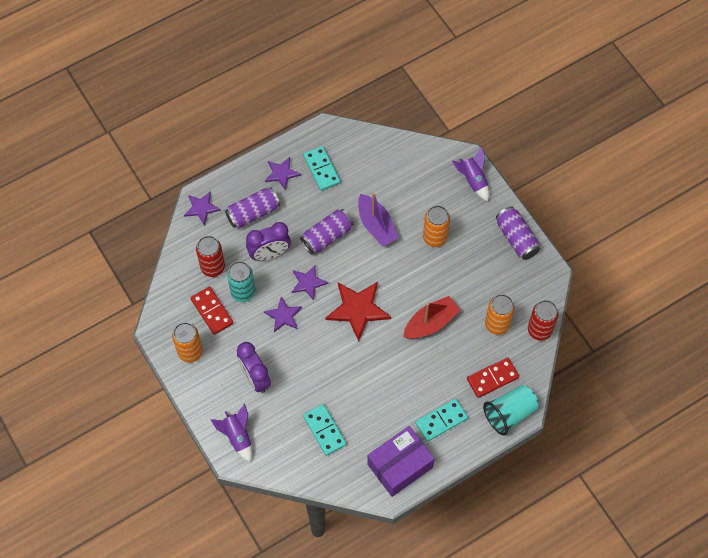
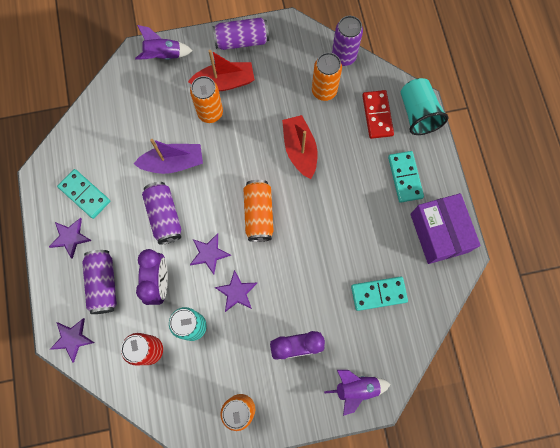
camera: 70 degrees left, 10 degrees up
(212, 311) = (201, 368): red domino -> none
(322, 169) = (85, 194): turquoise domino -> turquoise domino turned 45 degrees clockwise
(358, 309) = (258, 214): red star -> orange can
(469, 239) = (224, 82): none -> red boat
(539, 330) = (343, 57): red can -> purple can

